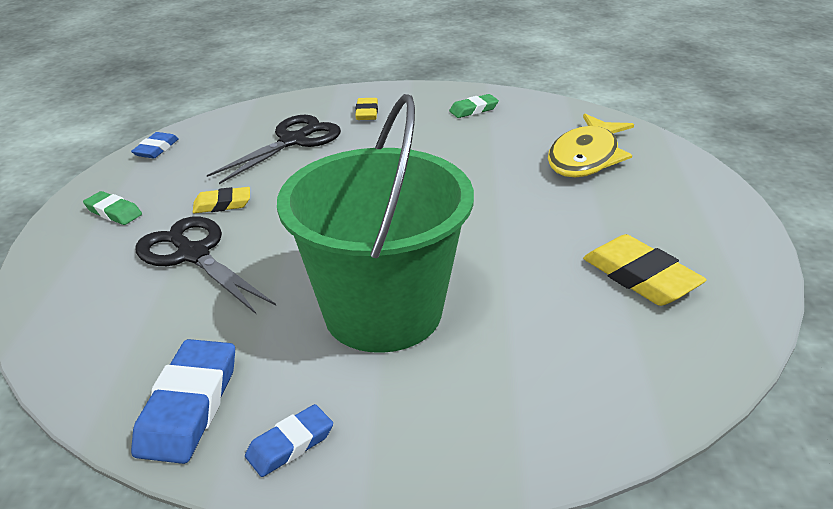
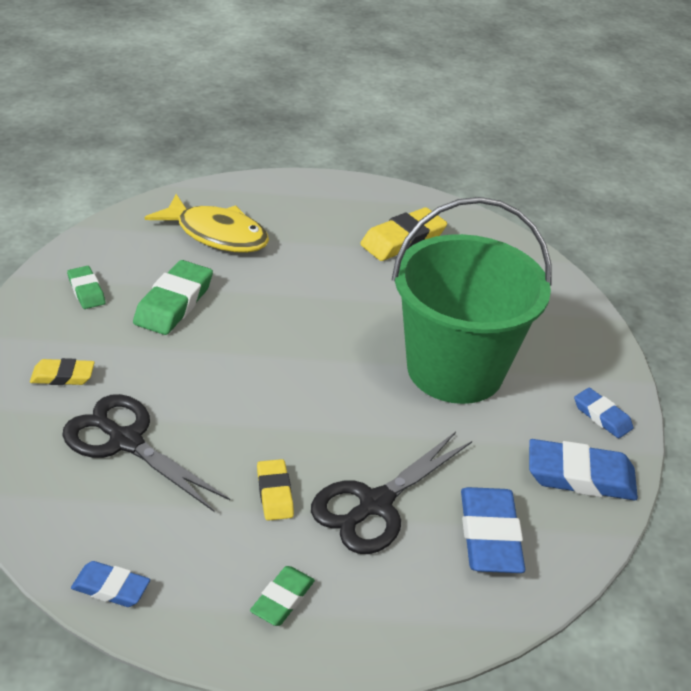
camera: 95 degrees left, 5 degrees up
(130, 324) = (489, 535): none -> blue eraser
(466, 145) = (174, 303): none -> green eraser

